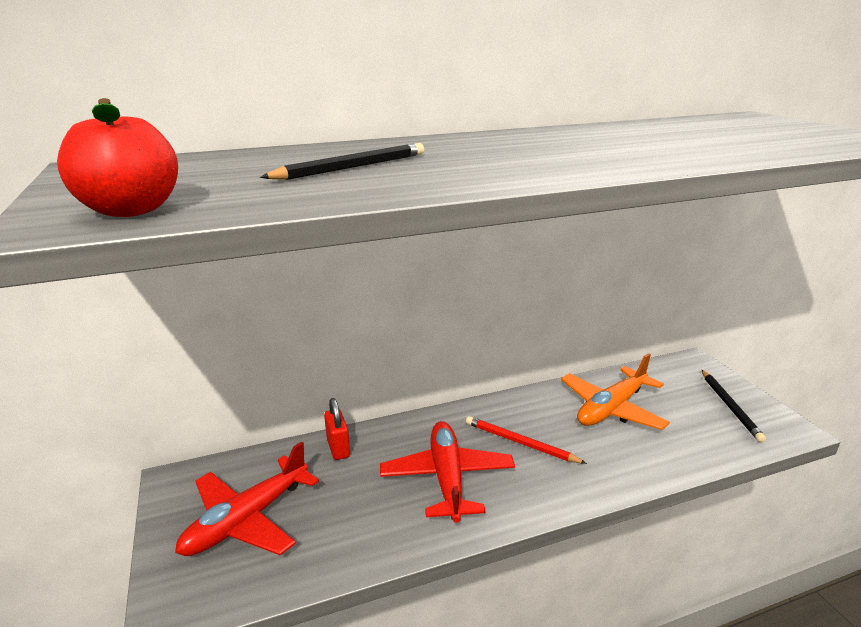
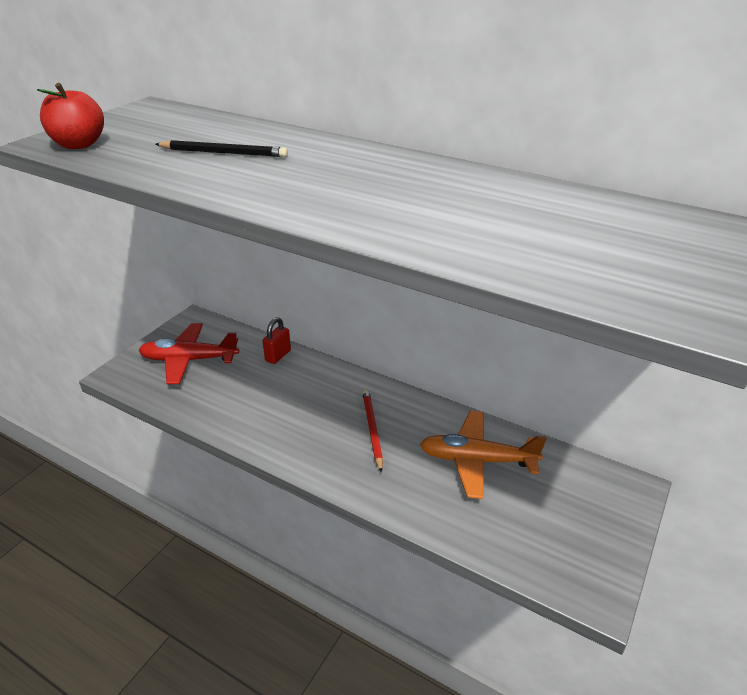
camera: 50 degrees right, 10 degrees up
(447, 478) = (297, 414): red plane -> none
(730, 406) = (581, 538): black pencil -> none

